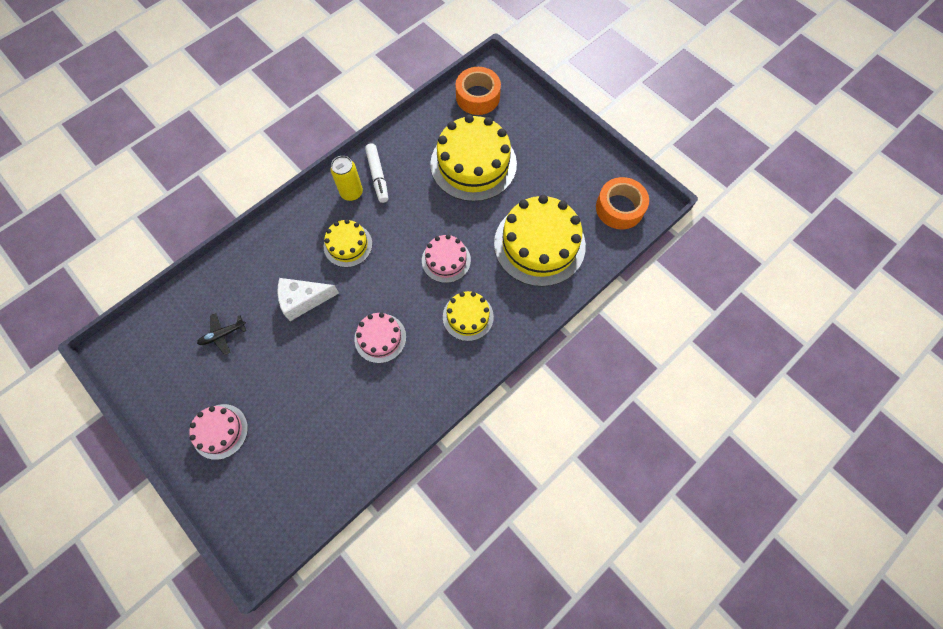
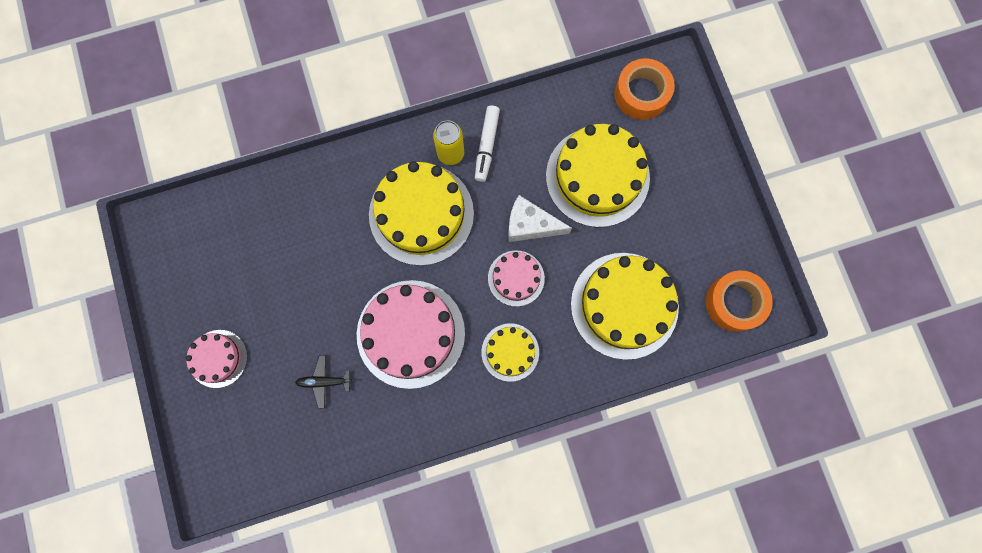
camera: 25 degrees right, 10 degrees up
(223, 335) = (257, 257): black plane -> black plane (324, 381)
(303, 300) = (351, 256): white cheese -> white cheese (530, 225)
(348, 245) = (421, 214): yellow cake -> yellow cake, size x1.88
(380, 338) = (411, 333): pink cake -> pink cake, size x1.88

